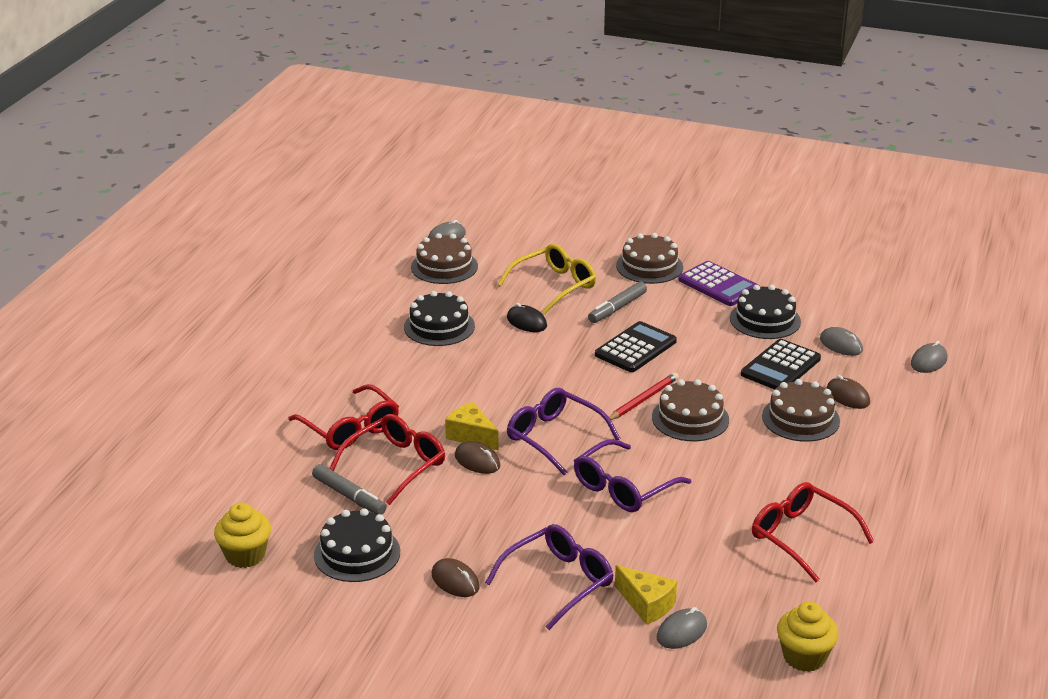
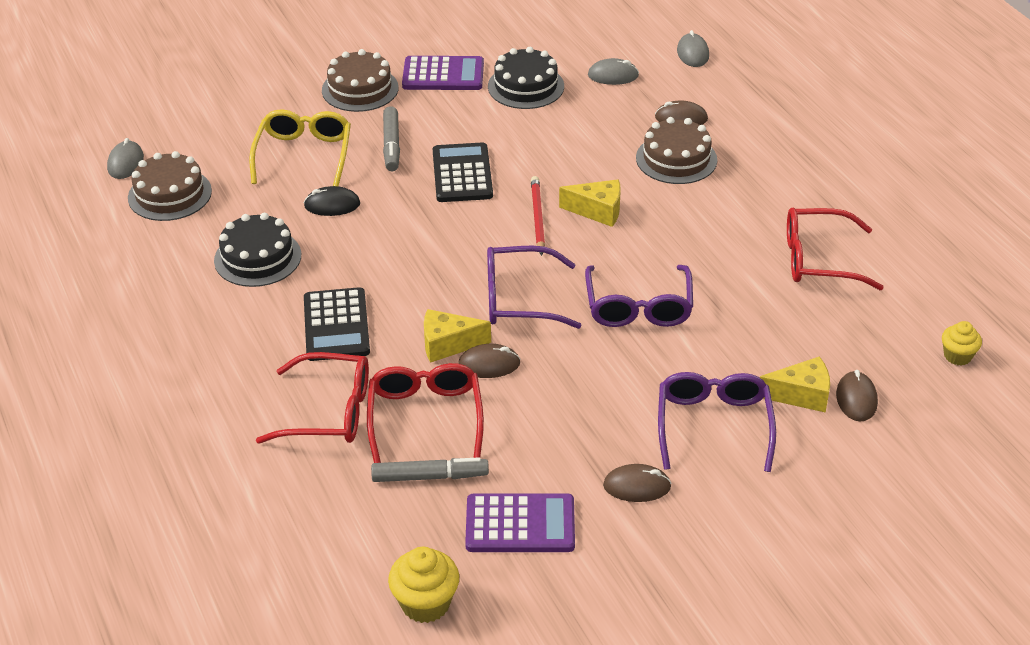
camera: 45 degrees left, 10 degrees up
(357, 553) = (520, 524): black cake -> purple calculator
(681, 632) = (856, 399): grey mouse -> brown mouse
(690, 418) = (598, 211): brown cake -> yellow cheese
(780, 367) = (597, 122): black calculator -> black calculator (336, 325)
(804, 657) = (957, 356): yellow cupcake -> yellow cupcake, size x0.65

